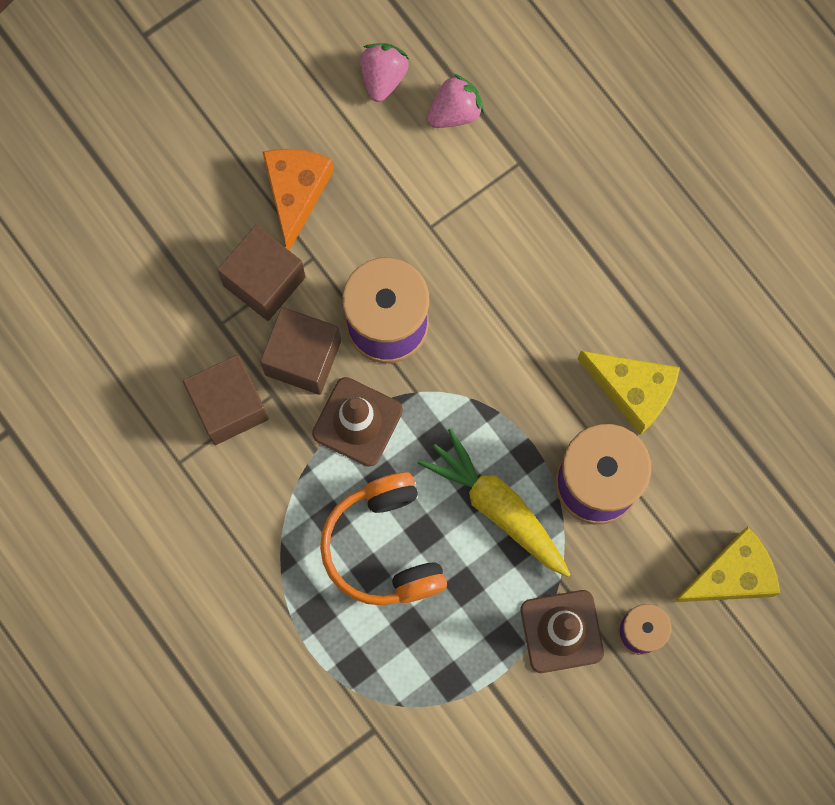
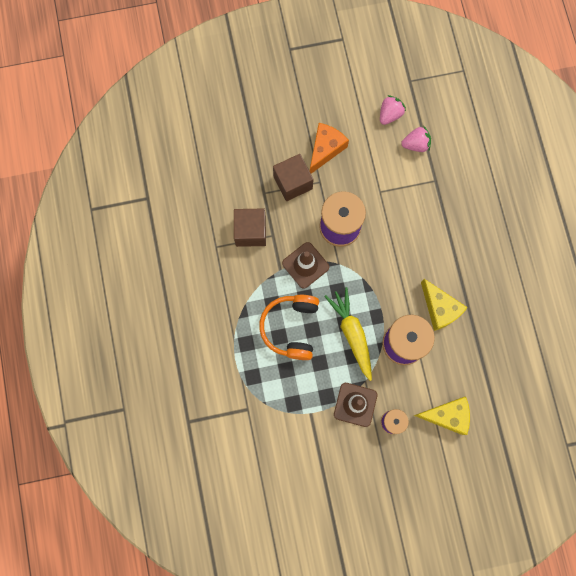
camera: 25 degrees right, 0 degrees up
(303, 358) = (294, 225): brown cube -> none

